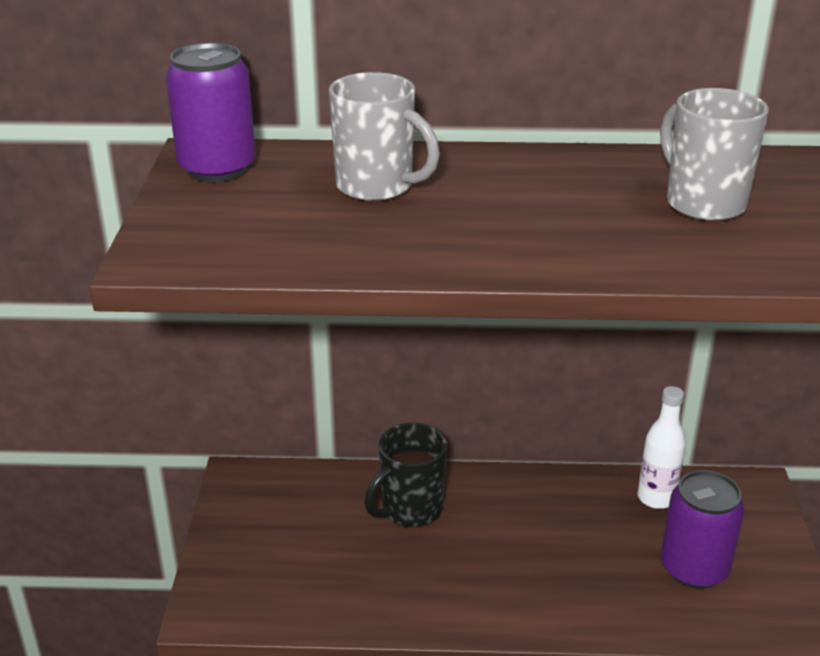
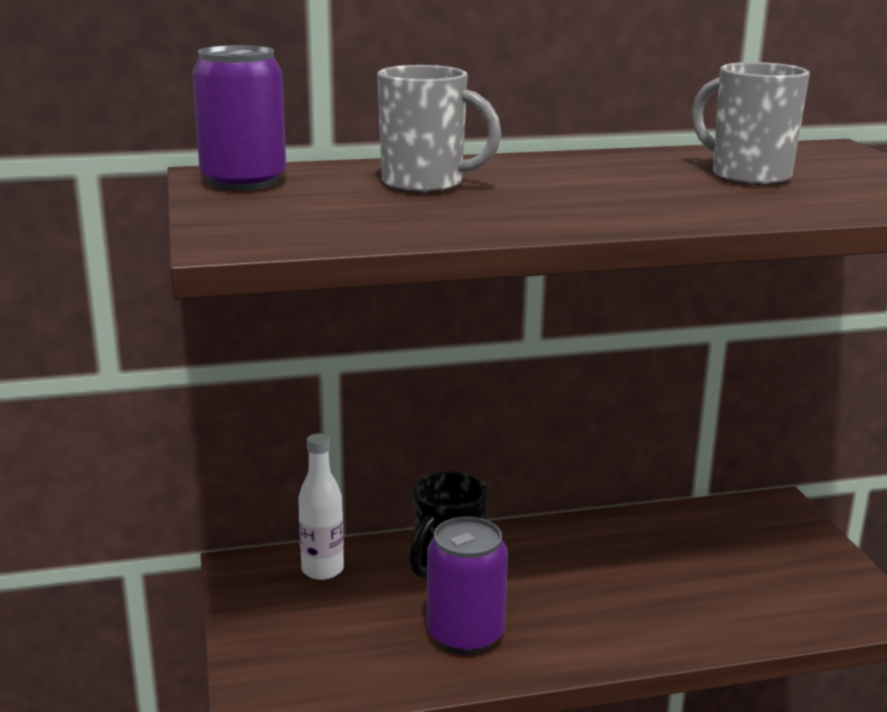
camera: 15 degrees left, 10 degrees down
(656, 498) = (690, 526): white bottle -> white bottle (322, 570)
(694, 568) = (756, 580): purple can -> purple can (465, 635)

